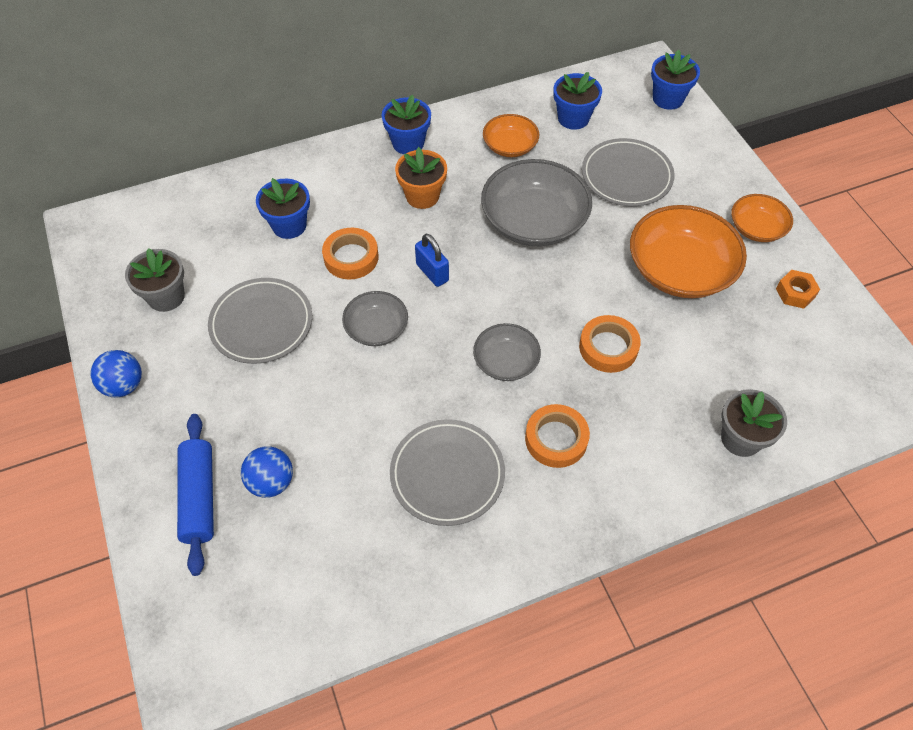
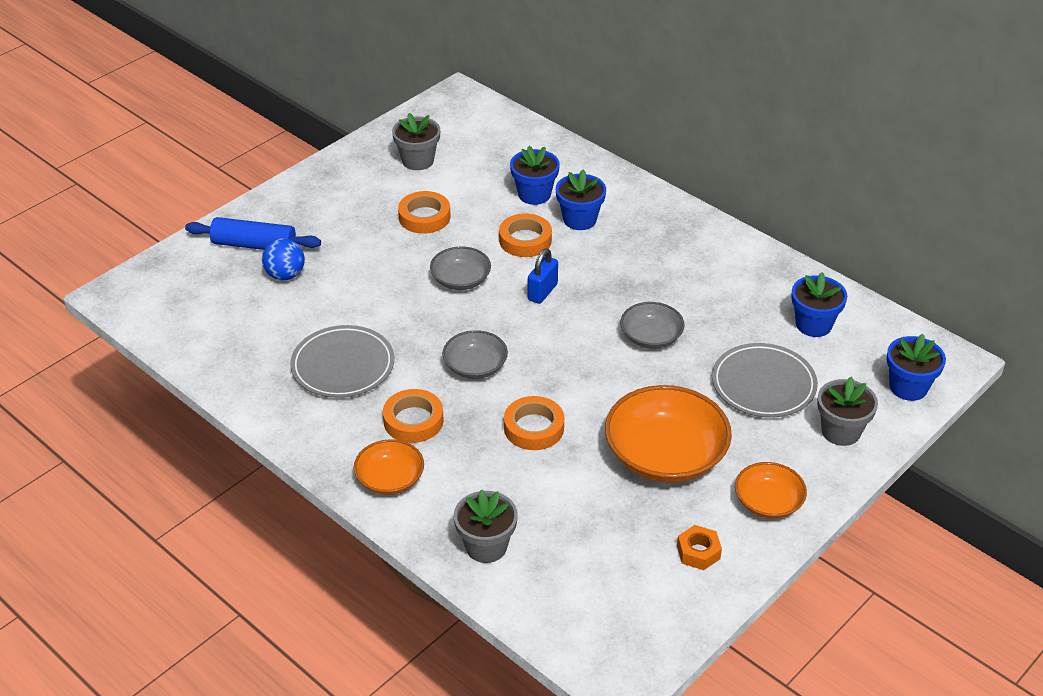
camera: 65 degrees right, 15 degrees down
(124, 385) = (326, 173): blue ball -> none
(199, 497) = (254, 245): blue rolling pin -> blue rolling pin turned 45 degrees clockwise
(261, 323) = (424, 217): grey plate -> orange tape
(408, 143) = (685, 228): blue flower pot -> blue flower pot (579, 219)
(422, 196) = (627, 257): orange flower pot -> none
(510, 146) = (736, 292): orange bowl -> orange bowl (390, 479)
(534, 221) = (651, 337): grey bowl -> grey bowl, size x0.55
(698, 155) = (841, 431): none -> grey flower pot

